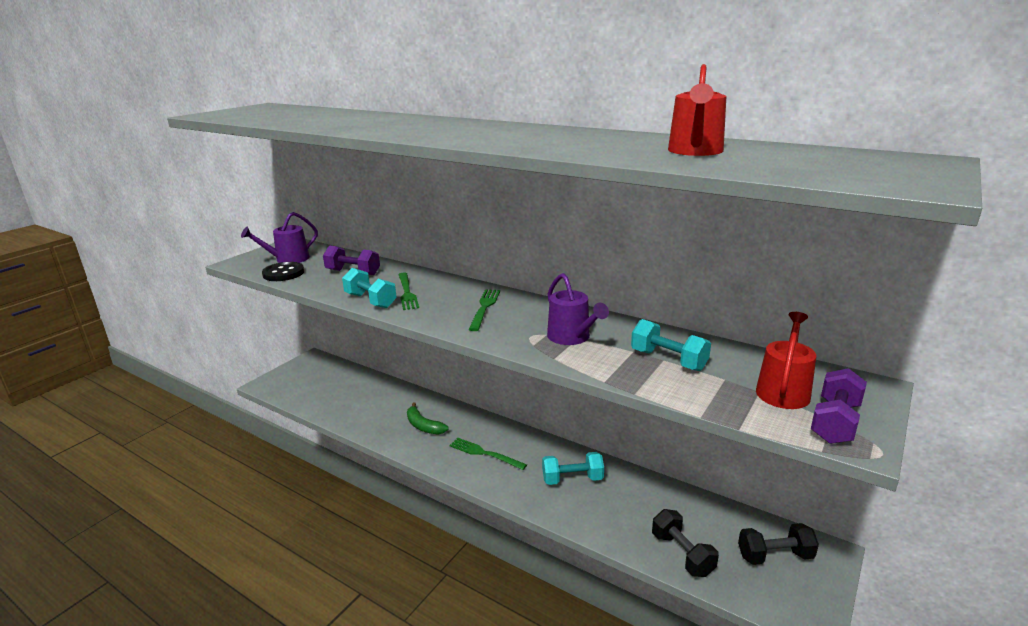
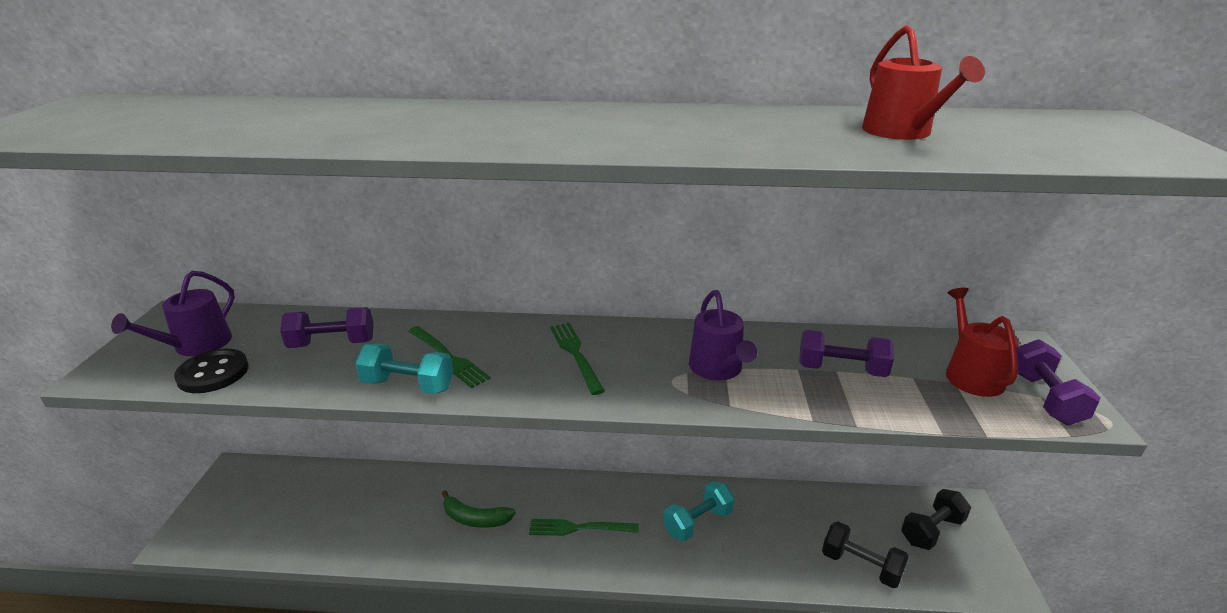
camera: 30 degrees left, 5 degrees up
(571, 337) = (718, 369): purple watering can -> purple watering can turned 45 degrees clockwise
(668, 360) = (841, 370): turquoise dumbbell -> purple dumbbell

